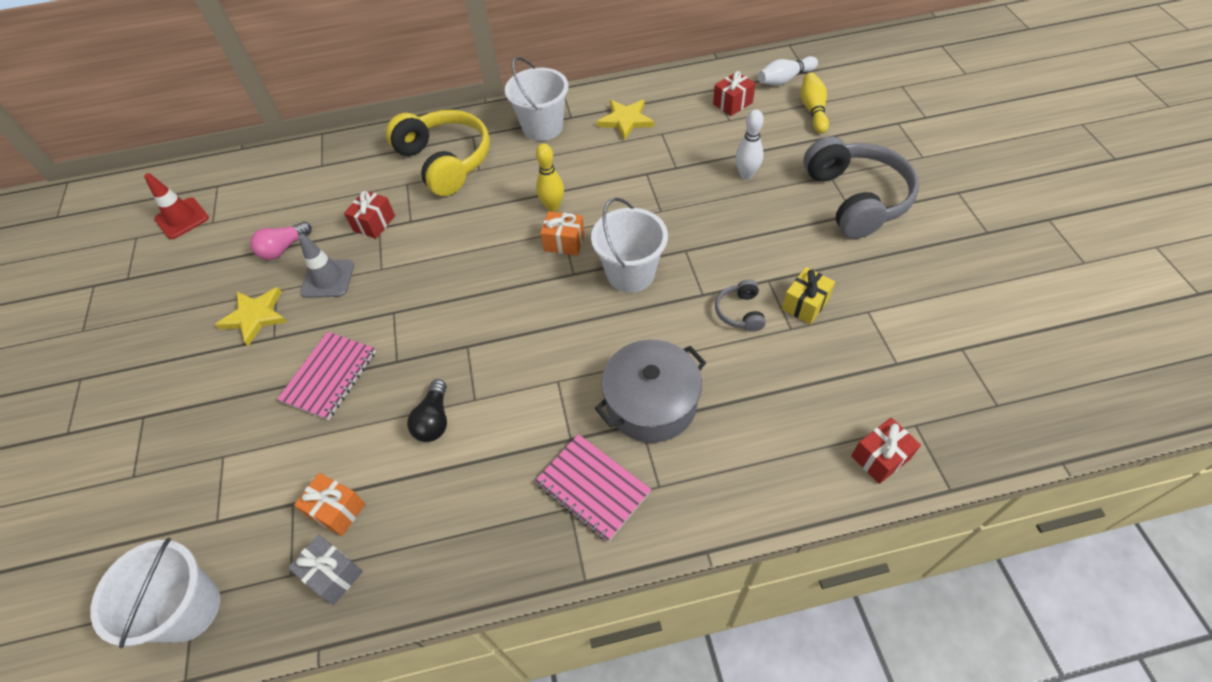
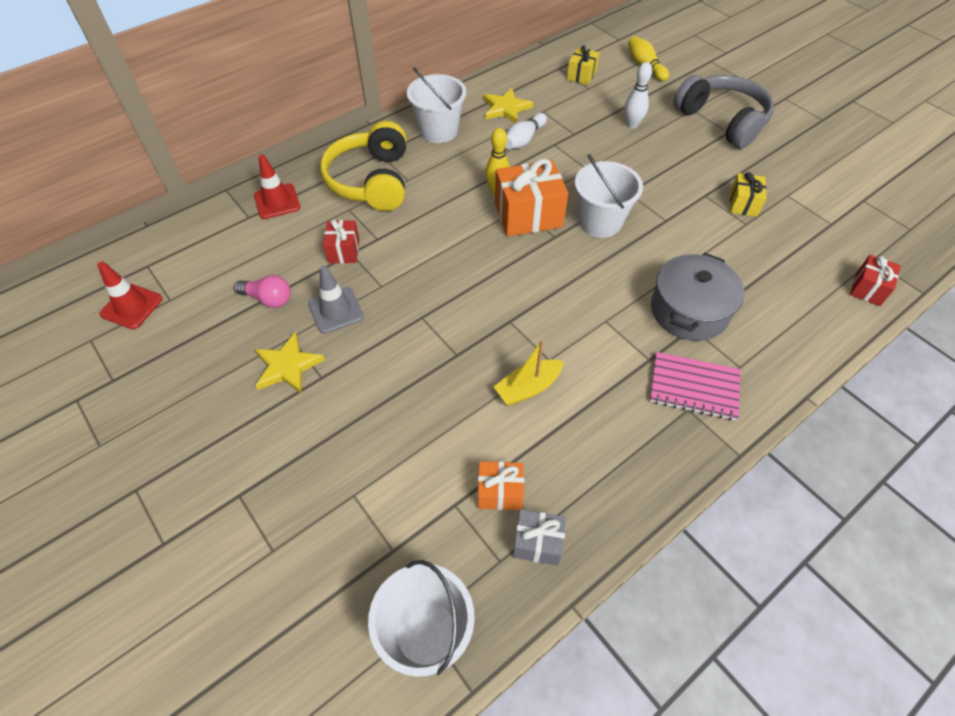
camera: 30 degrees left, 0 degrees up
(283, 248) = (268, 299): pink light bulb -> pink light bulb turned 90 degrees counterclockwise
(329, 376) = (404, 389): pink notebook -> none
(353, 157) = (277, 201): none -> red traffic cone
(434, 420) = (528, 388): black light bulb -> yellow boat
(445, 161) = (371, 181): yellow headphones -> yellow headphones turned 120 degrees counterclockwise
(564, 242) = (528, 215): orange gift -> orange gift, size x1.81
(732, 103) = (581, 75): red gift -> yellow gift
(740, 312) = (702, 224): grey headphones -> none
(784, 79) = (607, 48): white bowling pin -> white bowling pin (523, 140)

